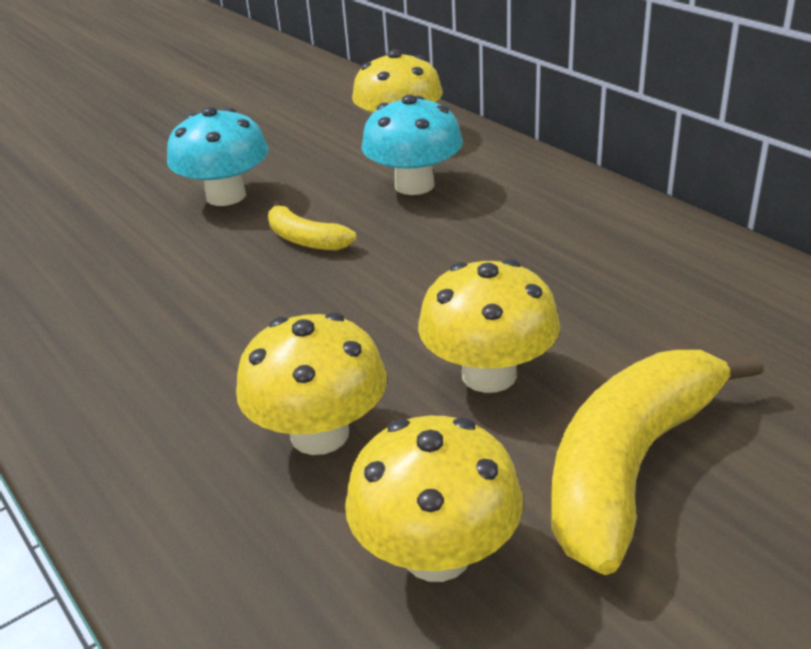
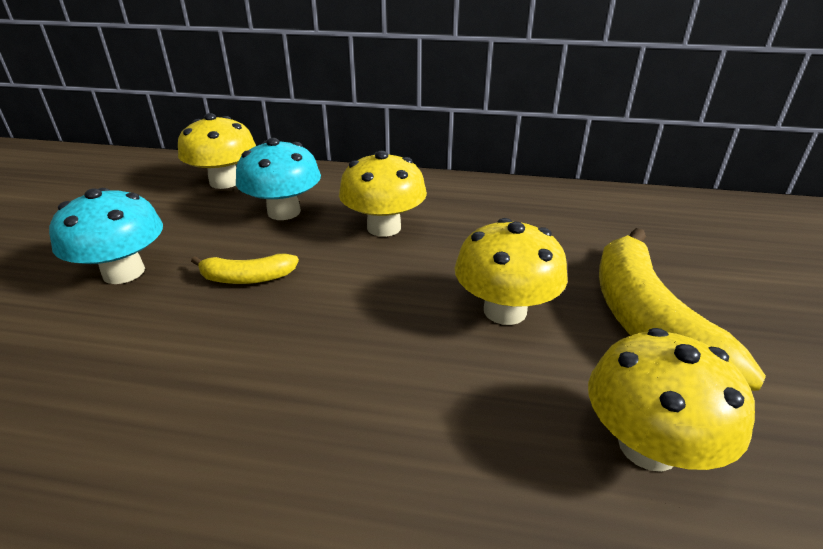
camera: 45 degrees left, 0 degrees up
(319, 434) = (460, 414): yellow mushroom -> yellow mushroom (384, 227)

